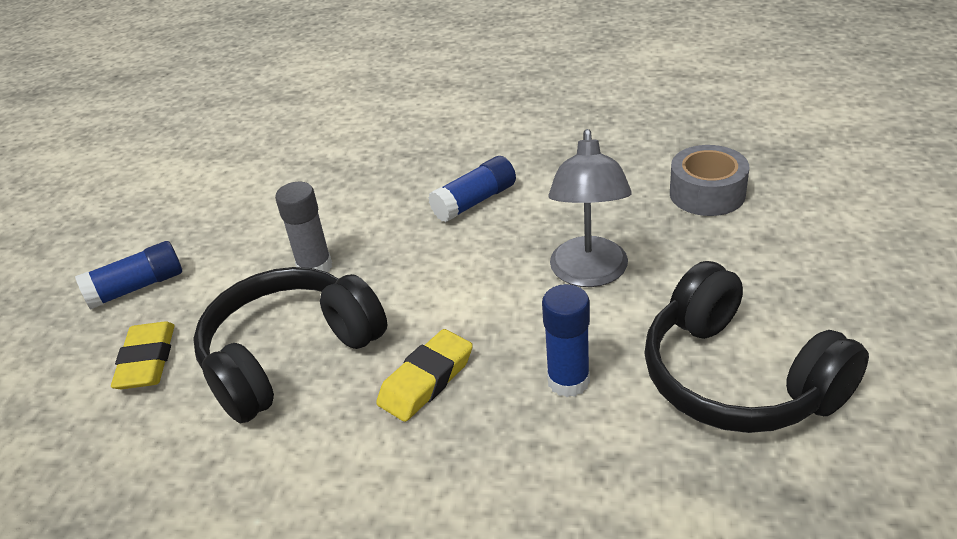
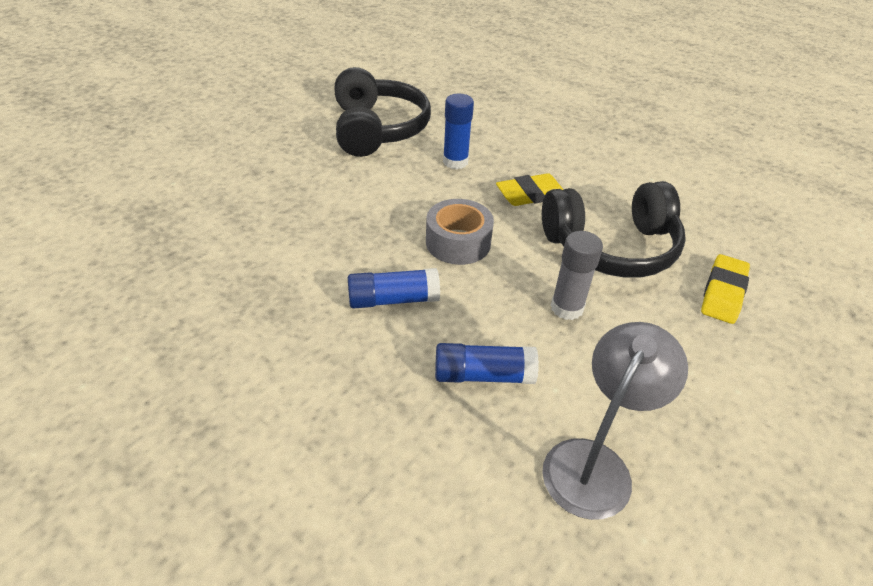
camera: 155 degrees left, 5 degrees up
(137, 287) = (741, 374): blue glue stick -> blue glue stick (483, 375)
(589, 274) = (380, 203): grey lamp -> grey lamp (594, 463)
(707, 193) = (236, 212): grey tape -> grey tape (458, 242)

